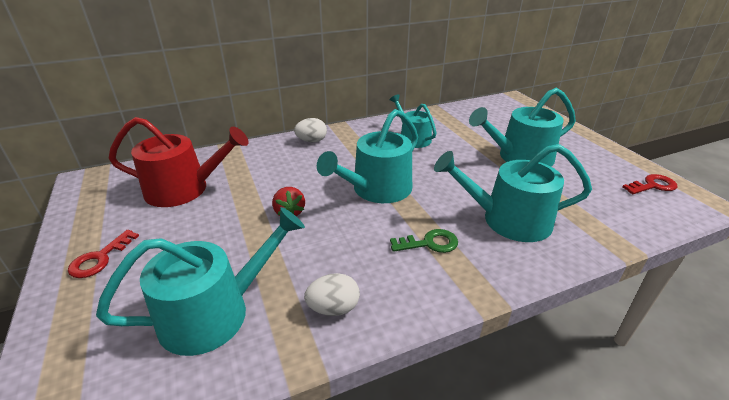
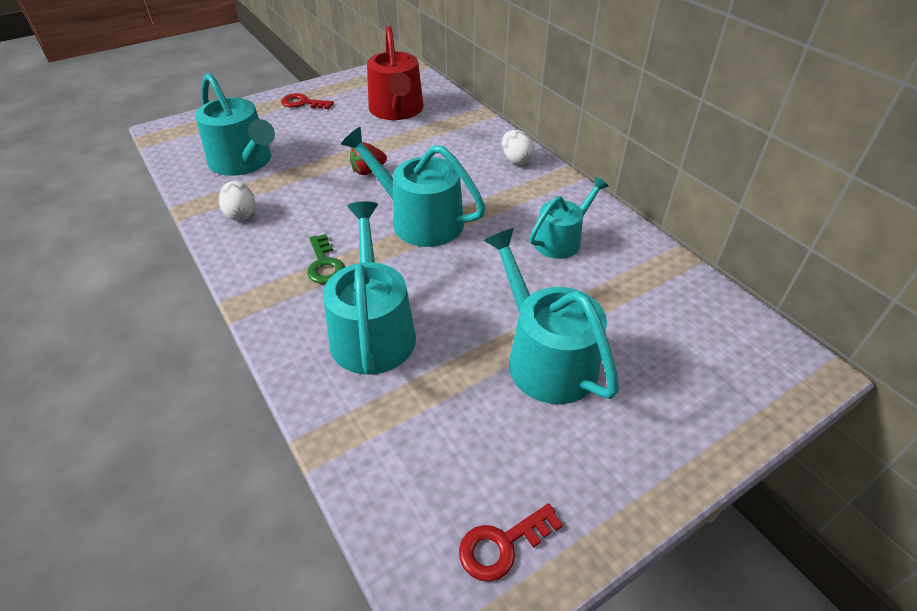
camera: 80 degrees right, 10 degrees up
(653, 185) = (502, 545): red key -> red key turned 90 degrees clockwise

